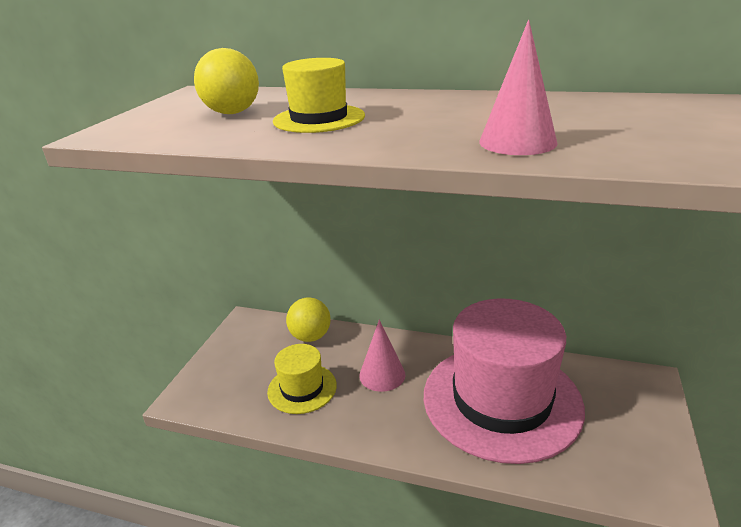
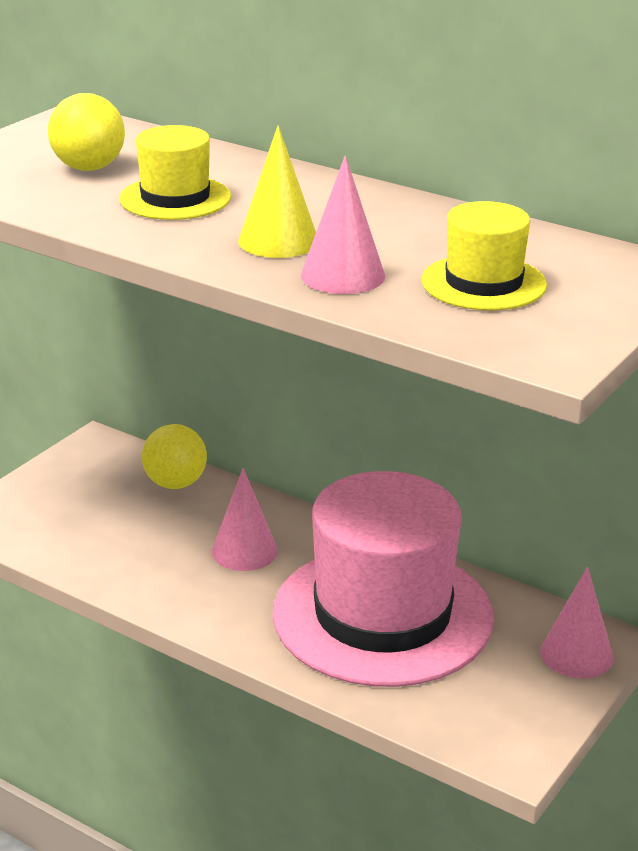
camera: 15 degrees right, 0 degrees up
(302, 388) = (131, 543): yellow hat -> yellow hat (483, 283)
(433, 130) = (278, 241): none -> yellow cone
(641, 396) = (576, 654): none -> pink cone

